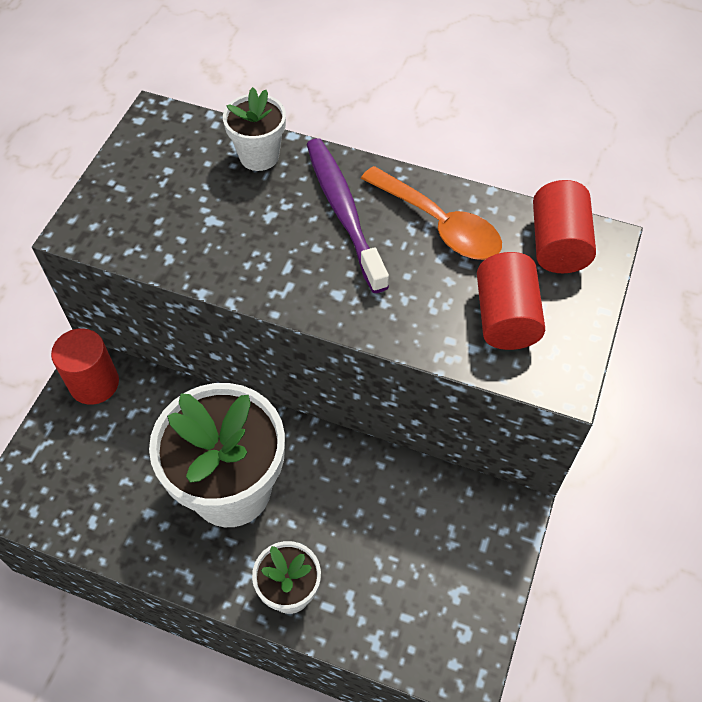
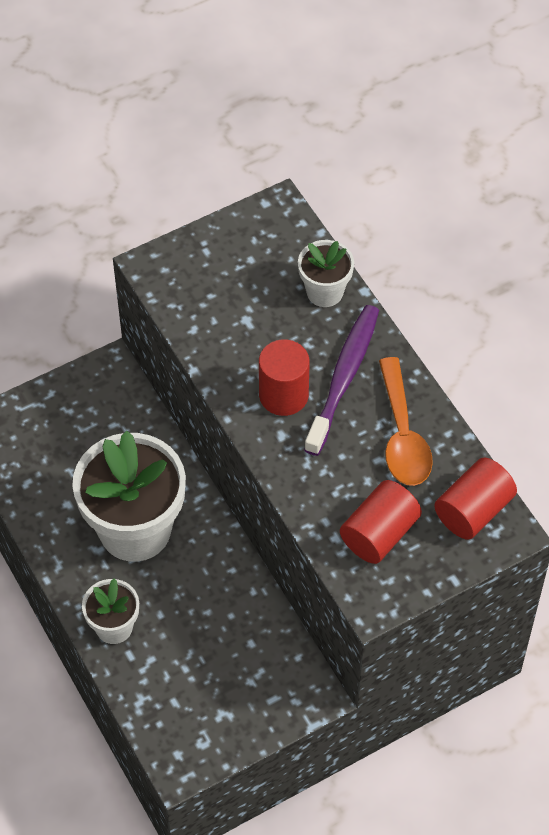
camera: 40 degrees right, 0 degrees up
(94, 383) = (105, 383): red cylinder -> red cylinder (283, 395)

